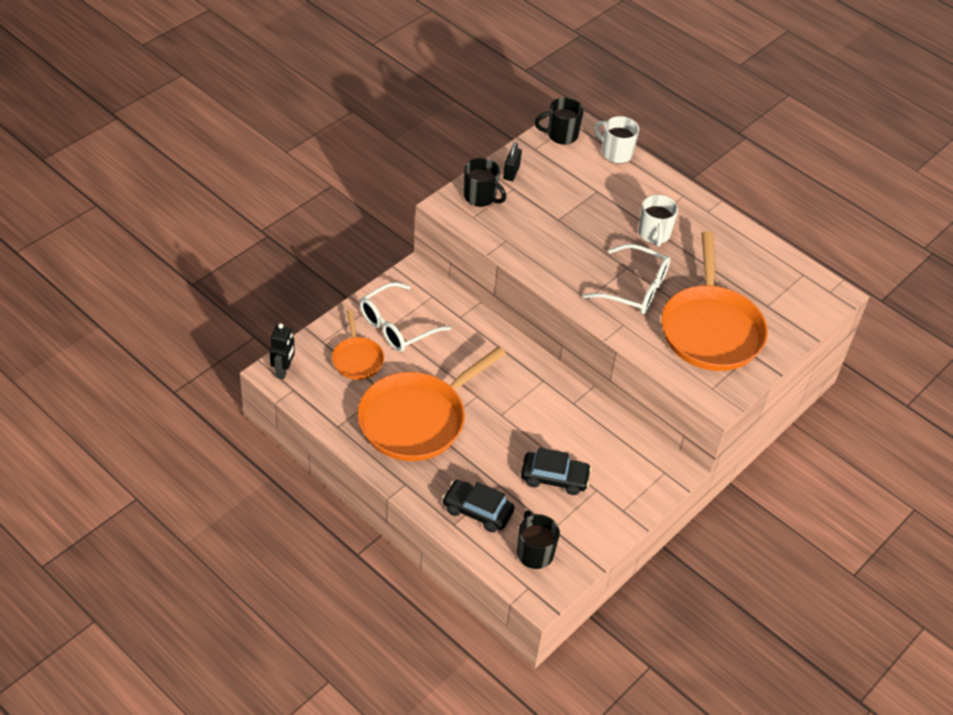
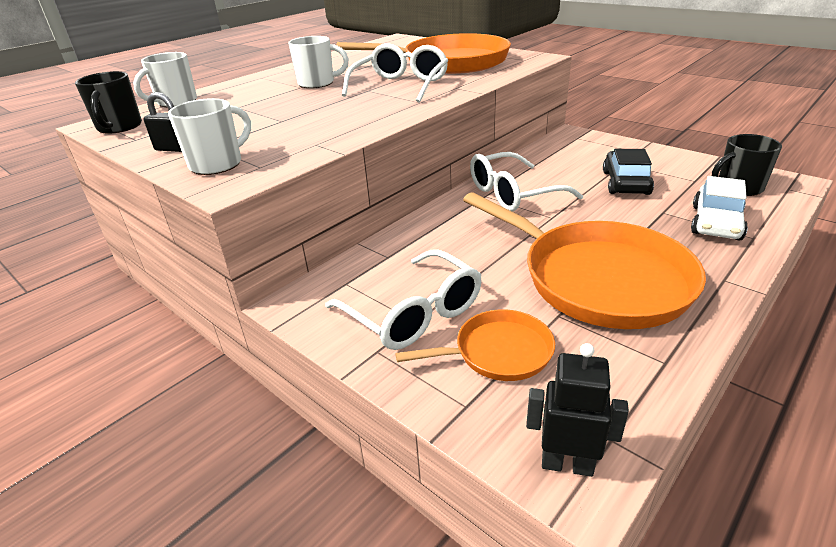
camera: 85 degrees left, 15 degrees down
(477, 511) = (716, 223): black car -> white car
(480, 197) = (218, 164): black mug -> white mug
(543, 398) = (512, 194): none -> white glasses

